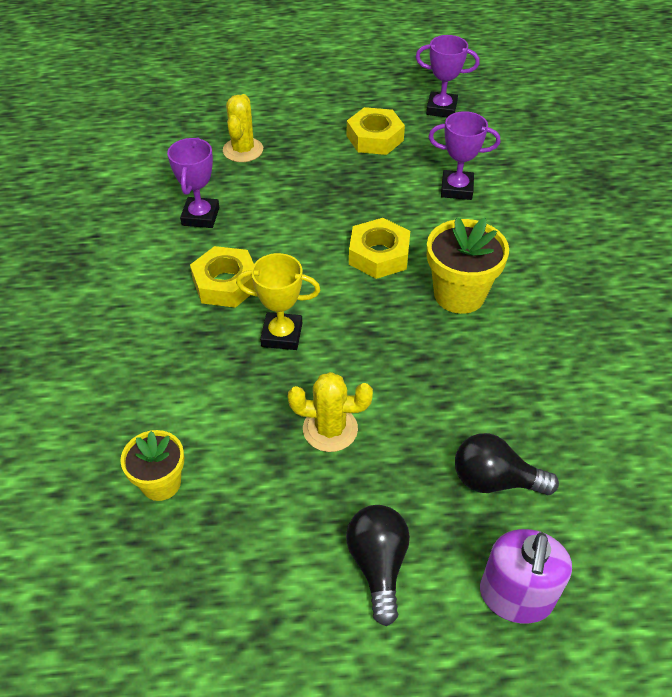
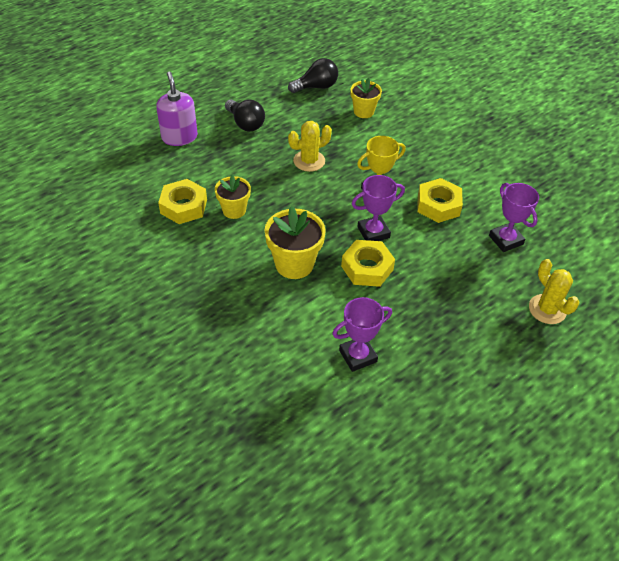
camera: 145 degrees right, 0 degrees up
(375, 138) = (466, 379): yellow nut -> yellow nut (183, 206)
(441, 109) = (443, 455): purple trophy -> purple trophy (373, 232)
(494, 399) = (234, 210): none -> yellow flower pot
(494, 480) = (212, 174): black light bulb -> black light bulb (316, 87)

